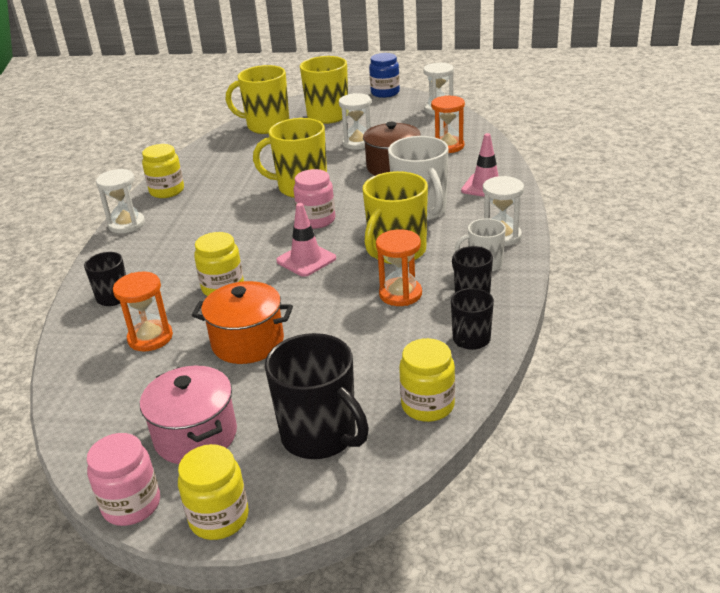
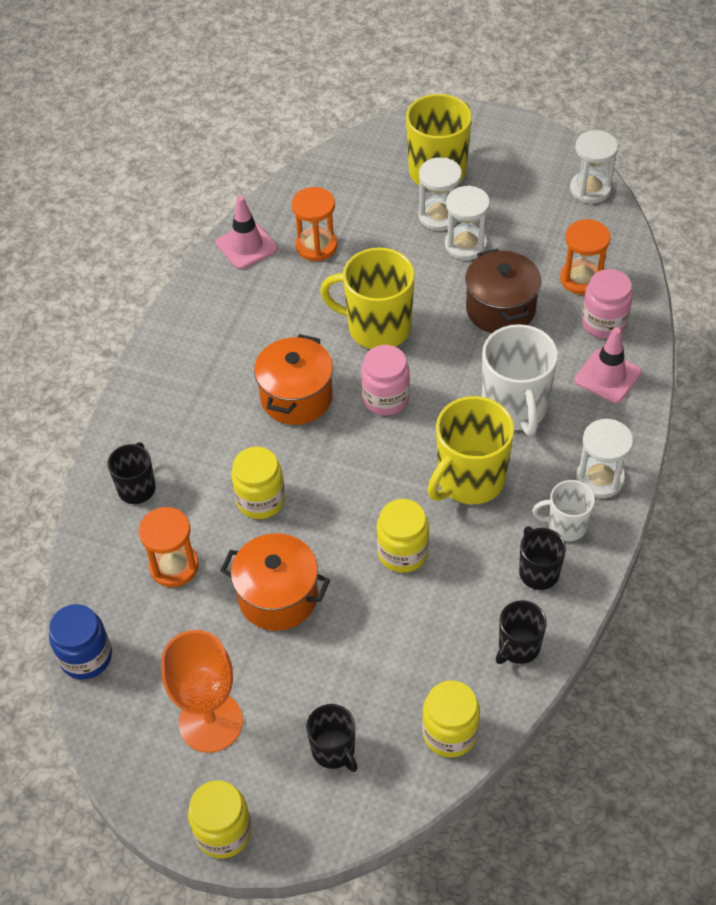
camera: 10 degrees right, 20 degrees up
(127, 224) = (157, 356): white hourglass -> white hourglass (439, 216)
(131, 505) = (143, 797): pink jar -> pink jar (603, 323)
(167, 191) = (210, 297): yellow jar -> yellow jar (402, 552)
(196, 436) = (210, 722): pink pot -> orange goblet
(244, 229) = (296, 397): none -> orange pot
(267, 126) = (352, 178): yellow mug -> none
(306, 260) = (362, 471): pink traffic cone -> pink traffic cone (246, 246)
(320, 436) = (334, 750): black mug -> black mug, size x0.56
(385, 93) = (526, 131): blue jar -> blue jar (86, 657)
(400, 294) = (458, 555): orange hourglass -> orange hourglass (316, 246)

